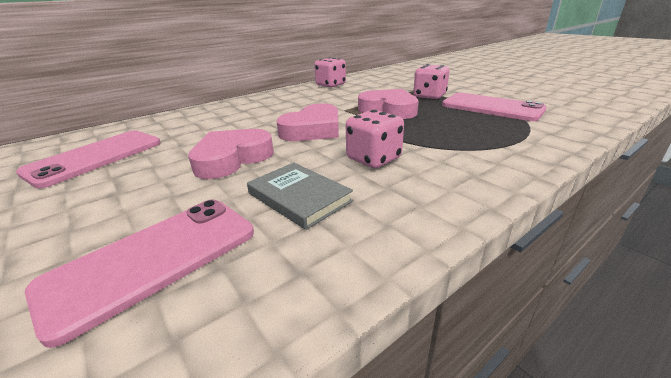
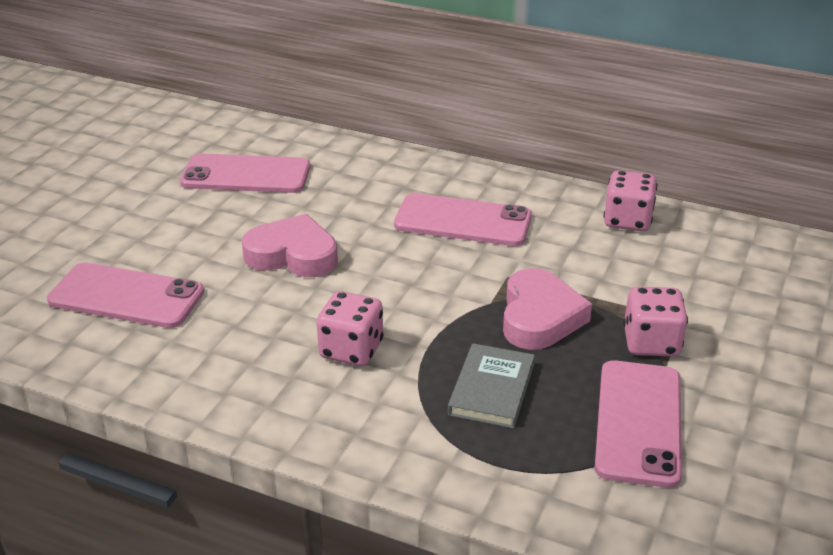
camera: 60 degrees right, 5 degrees up
(279, 110) = (463, 221): none -> pink phone
(299, 197) = (241, 328): grey book -> grey book (492, 389)
(313, 130) = (409, 277): pink heart -> none

